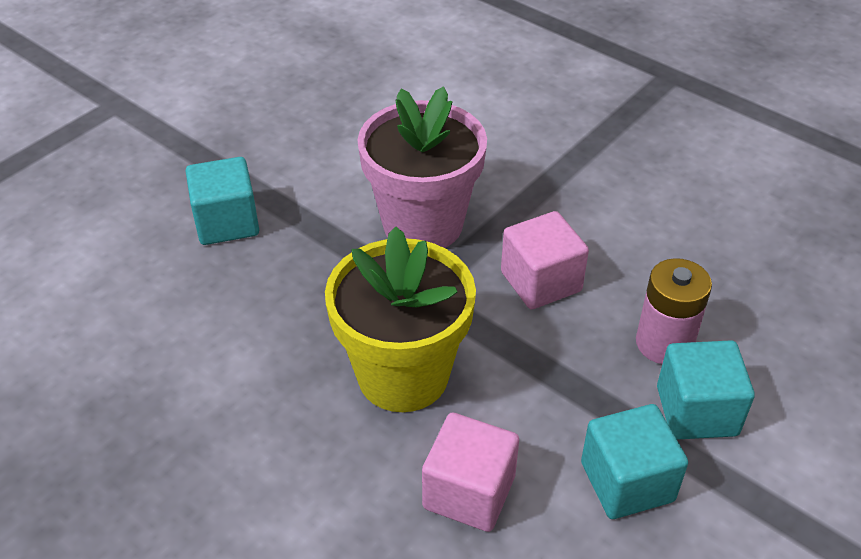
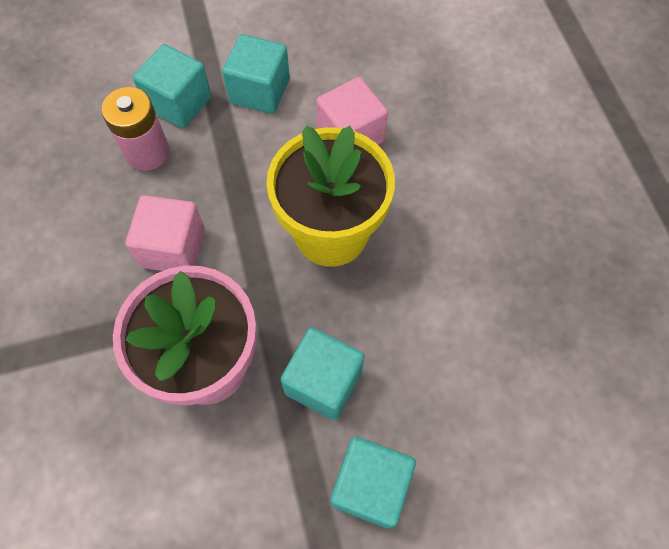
camera: 145 degrees left, 20 degrees up
(314, 261) = (323, 382): none -> turquoise cube

